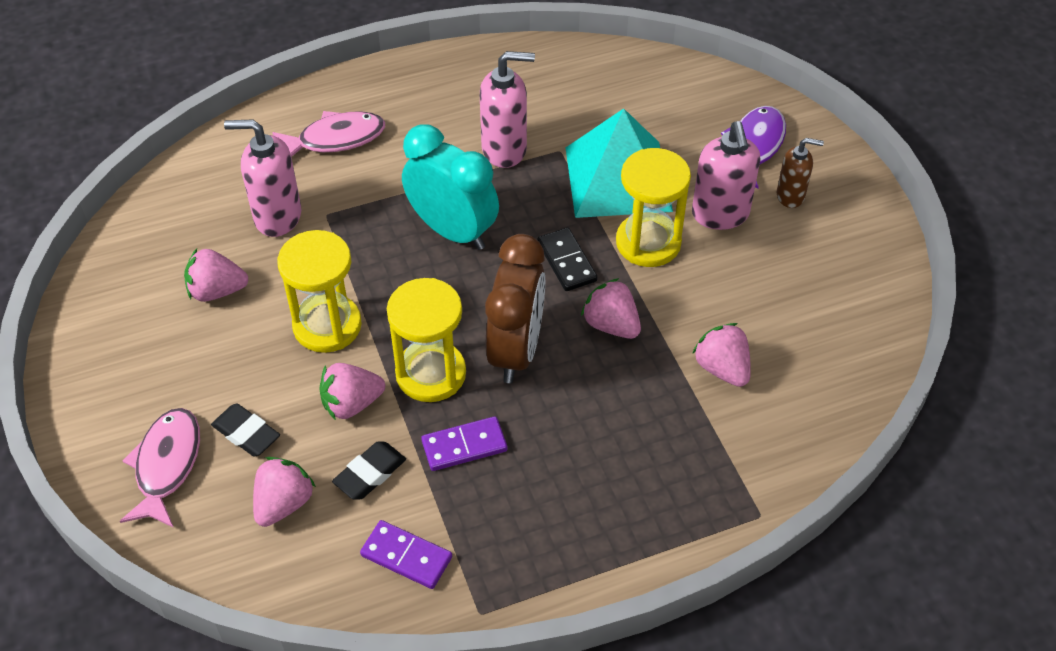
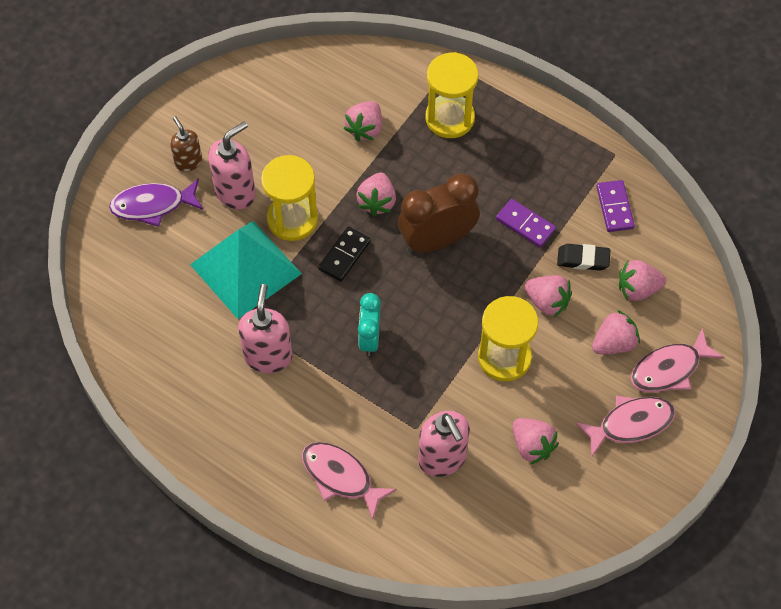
camera: 125 degrees left, 10 degrees up
(150, 387) = (630, 424): none -> pink fish
(246, 433) = (614, 343): black eraser -> pink strawberry
(431, 374) = (491, 274): yellow hourglass -> yellow hourglass (450, 118)
(453, 231) = (369, 338): turquoise clock -> turquoise clock, size x0.60
(505, 149) = (268, 356): pink soap dispenser -> pink soap dispenser turned 45 degrees clockwise

